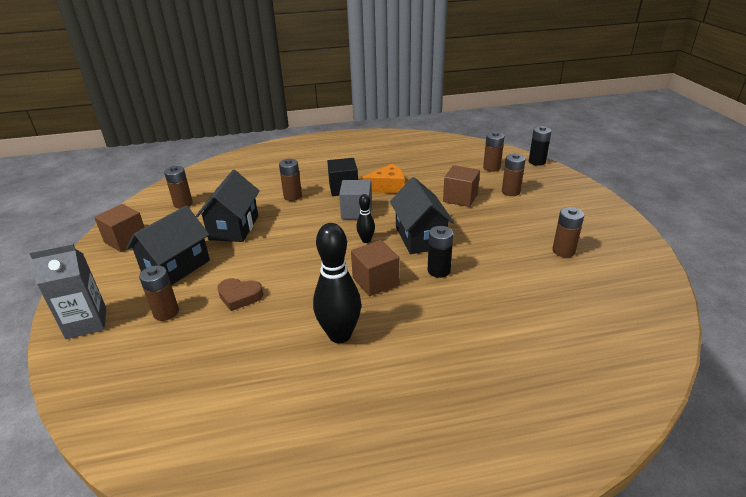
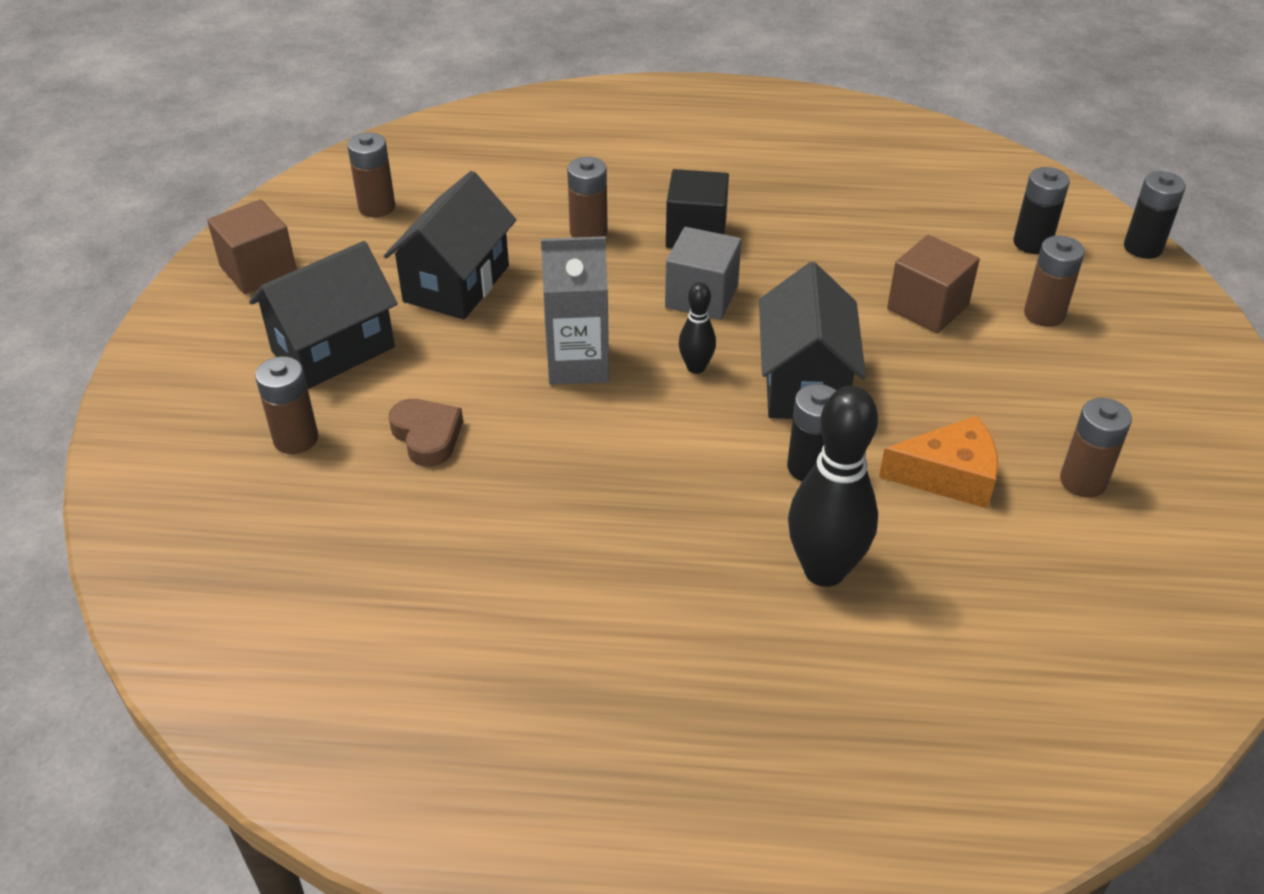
camera: 15 degrees right, 10 degrees up
(86, 323) = (164, 428): grey carton -> grey carton (578, 364)
(239, 296) = (427, 436): brown heart -> brown heart turned 150 degrees counterclockwise
(340, 335) = (577, 555): black bowling pin -> black bowling pin (824, 570)
(375, 281) = (680, 462): brown cube -> none
(387, 187) = (786, 248): orange cheese -> orange cheese (948, 476)
(491, 168) = (1032, 243): brown battery -> black battery

